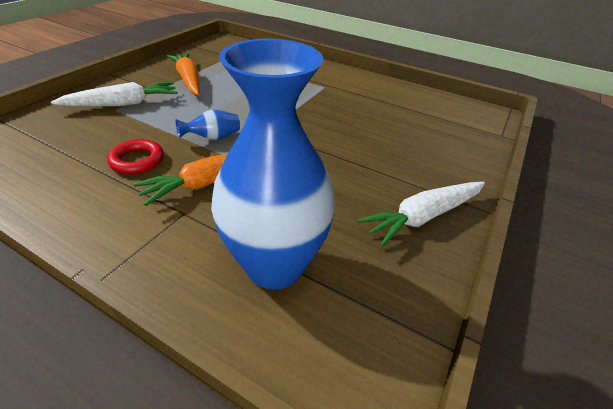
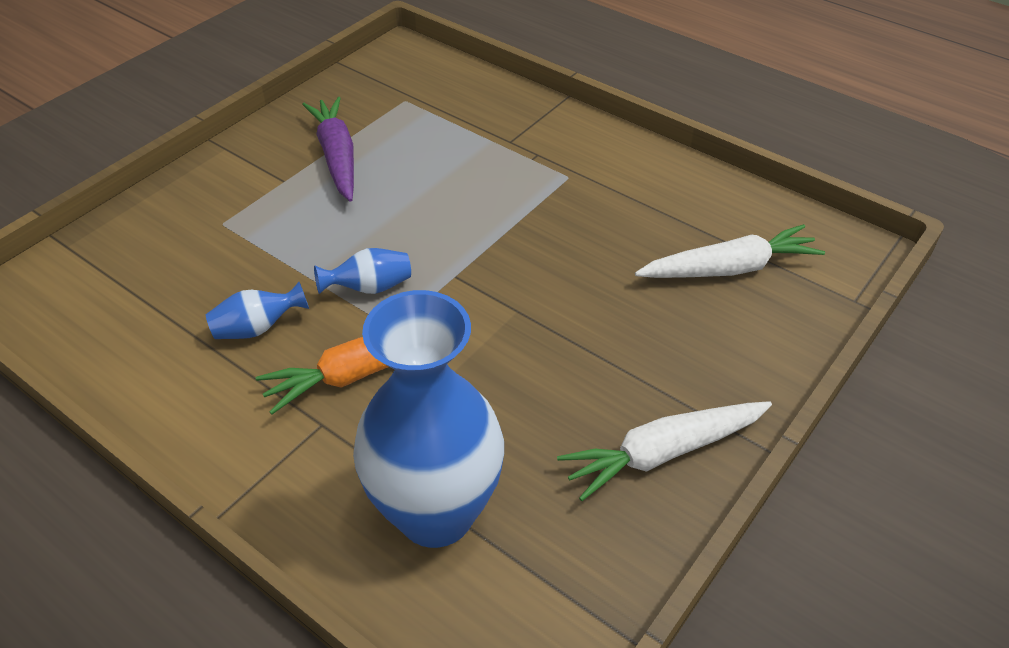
camera: 10 degrees right, 5 degrees up
(123, 104) = (234, 211): white carrot -> white carrot (729, 268)
(137, 160) = (258, 328): red ring -> blue vase
(188, 80) = (337, 156): orange carrot -> purple carrot

